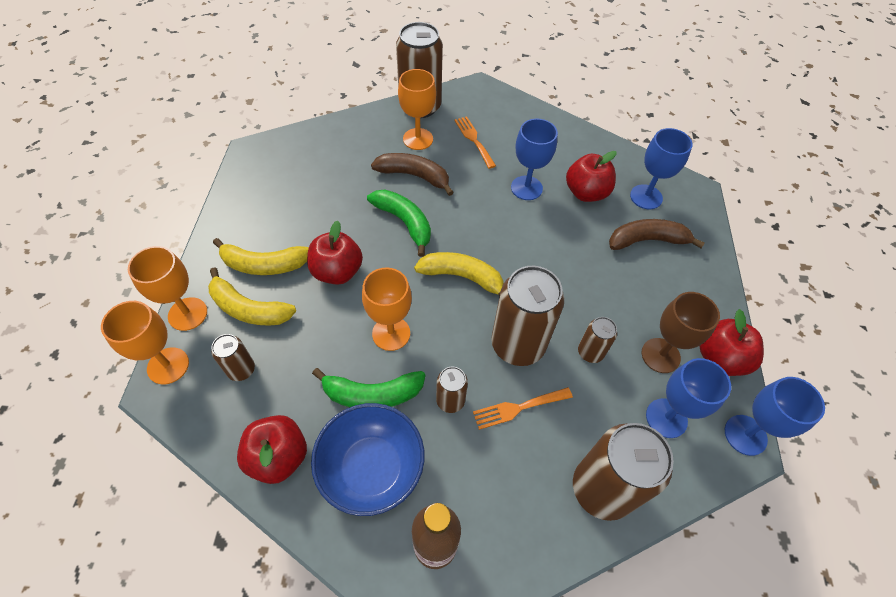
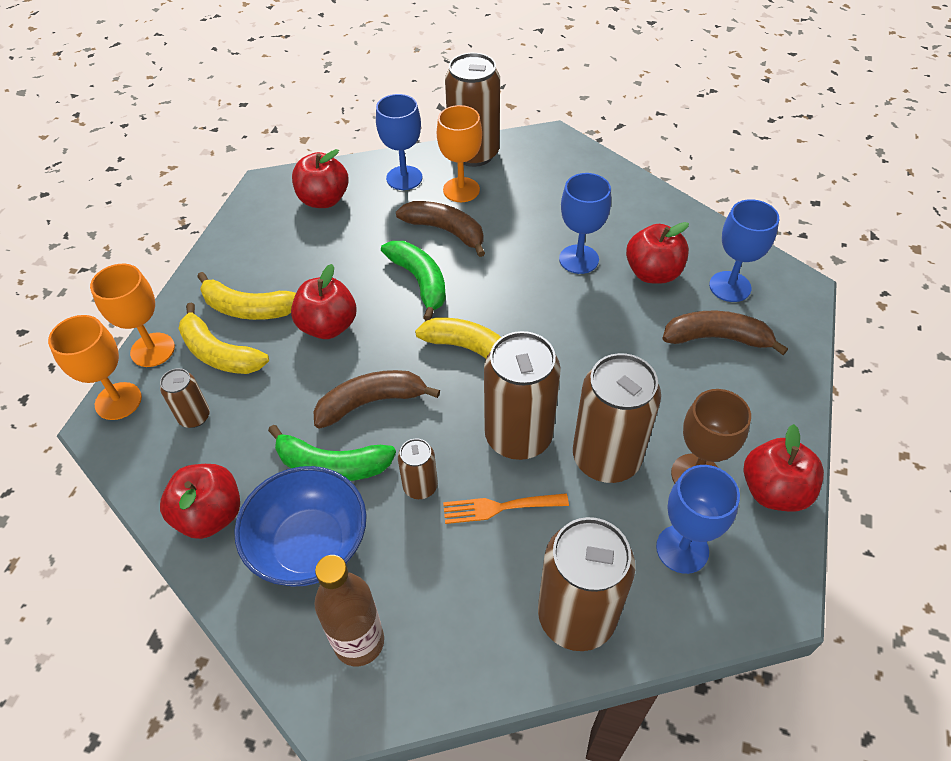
camera: 15 degrees right, 5 degrees down
(305, 160) = (324, 200): none -> red apple
(391, 333) = (371, 402): orange goblet -> brown banana
(474, 140) = (529, 197): orange fork -> none
(590, 352) = (606, 458): brown can -> brown can, size x2.02
(745, 435) = (781, 586): blue goblet -> blue goblet (404, 178)

